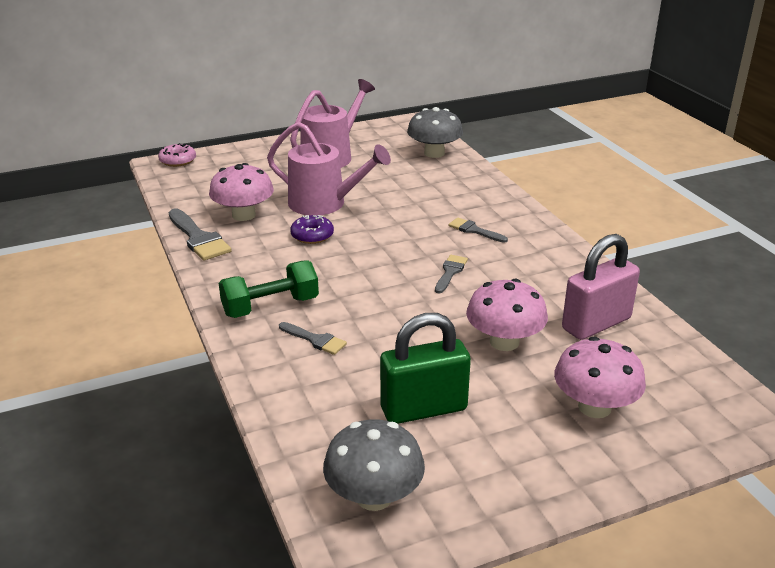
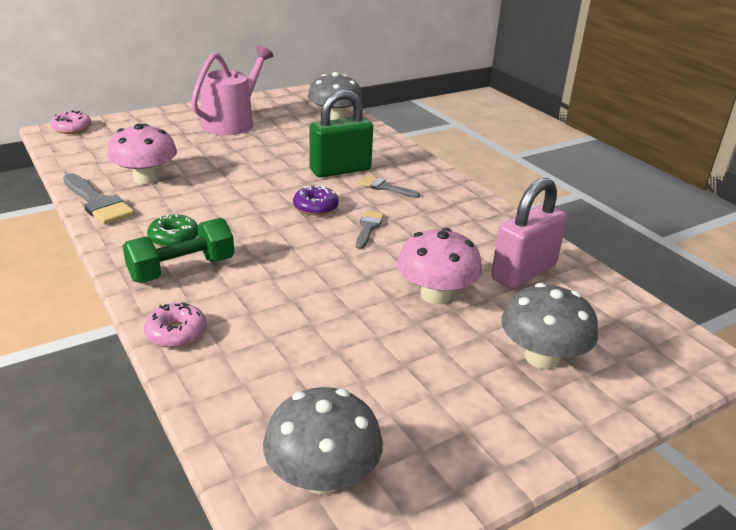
camera: 10 degrees left, 0 degrees up
(261, 365) = (176, 333): none -> pink donut
(265, 276) = (174, 238): none -> green donut
(312, 235) = (220, 196): purple donut -> purple donut (315, 207)
(315, 340) = (234, 302): grey brush -> none
(324, 203) = (230, 166): pink watering can -> none
(423, 409) = (363, 371): green padlock -> green padlock (340, 170)
(594, 407) = (542, 357): pink mushroom -> grey mushroom

